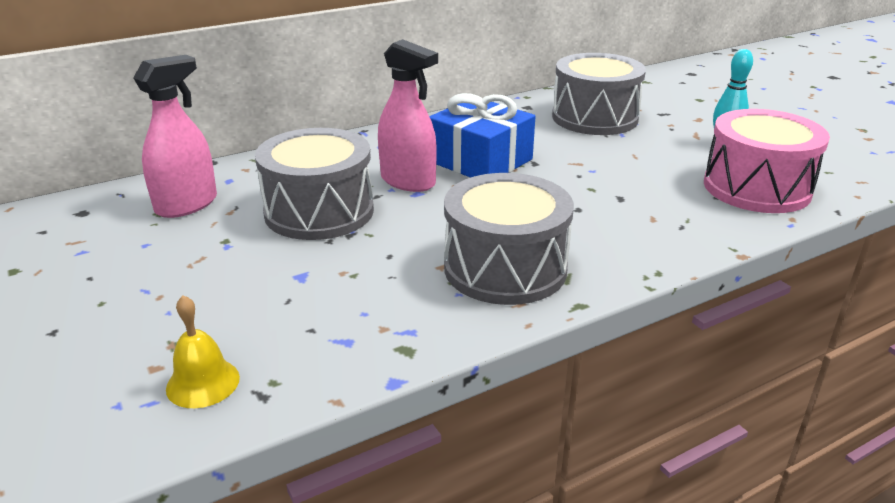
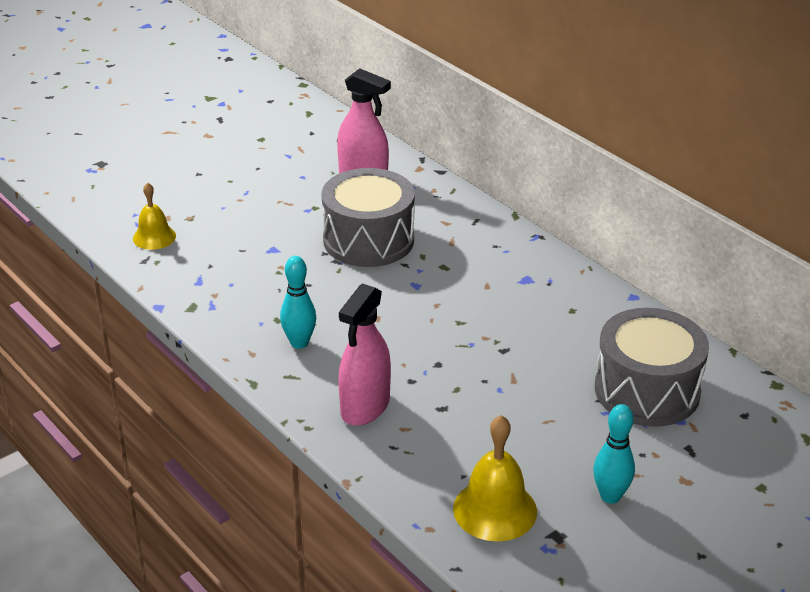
camera: 80 degrees right, 5 degrees up
(408, 181) = (437, 277): pink spray bottle -> pink spray bottle (365, 407)
(480, 160) = (496, 314): blue gift -> none
(505, 268) = (299, 343): grey drum -> turquoise bowling pin
(756, 188) = (495, 510): pink drum -> yellow bell

